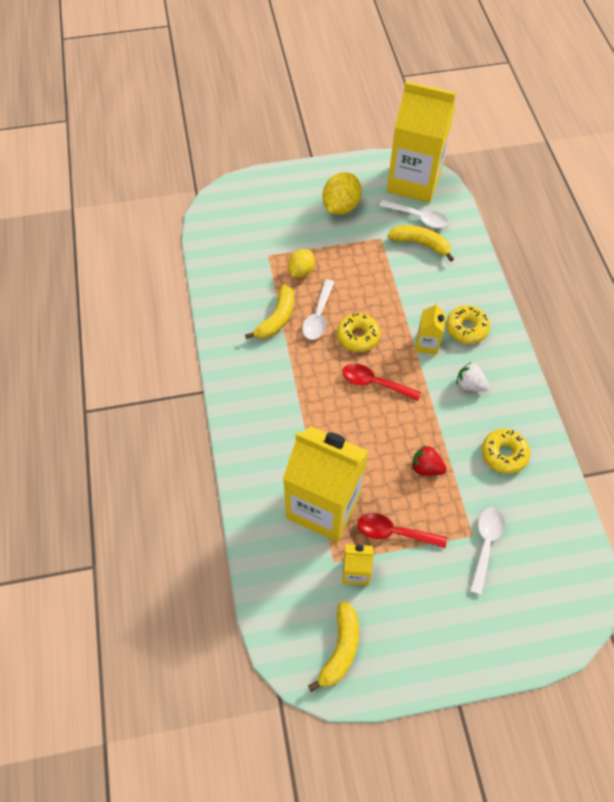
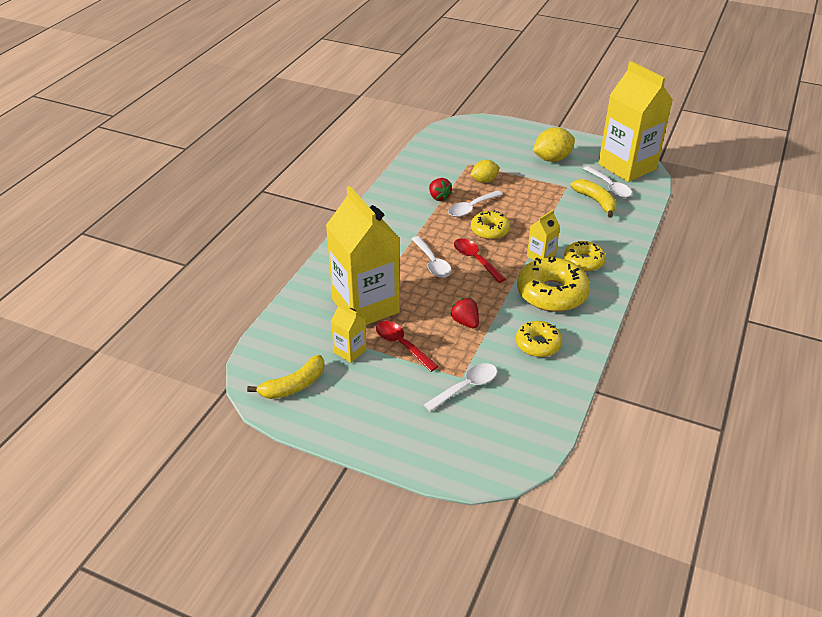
camera: 35 degrees right, 20 degrees down
(277, 319) = (439, 197): yellow banana -> red strawberry
(339, 411) = (432, 263): none -> white spoon
(469, 385) = (551, 293): white strawberry -> yellow donut

